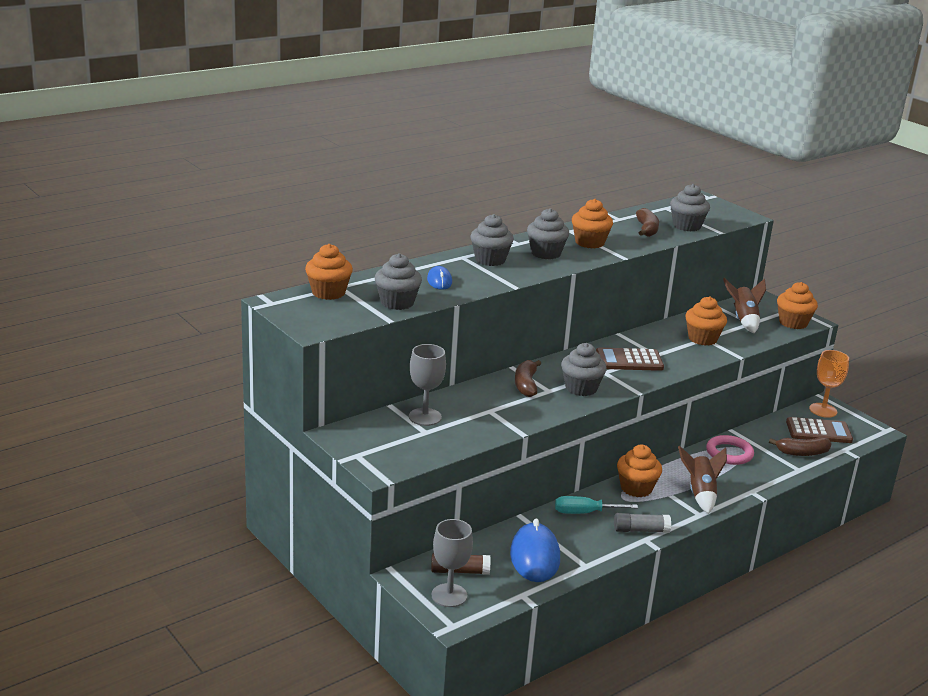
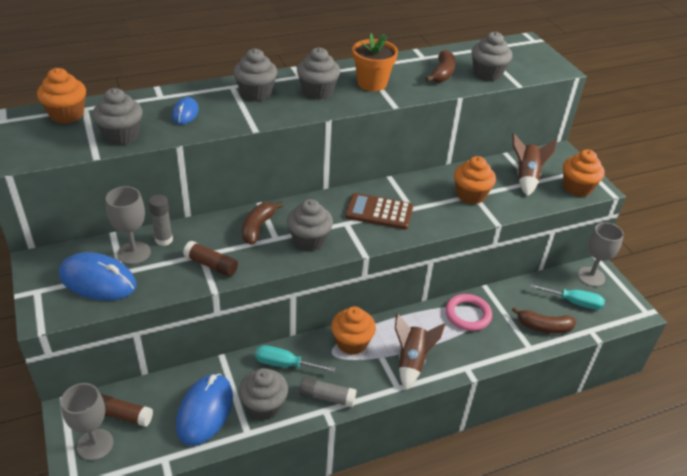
camera: 15 degrees right, 15 degrees up
(409, 440) = (98, 280): none -> blue mouse
(445, 404) = (164, 240): none -> grey glue stick
(505, 416) = (211, 265): none -> brown glue stick
(587, 545) = (264, 405): none -> grey cupcake
(589, 243) = (372, 83): orange cupcake -> orange flower pot
(818, 431) = (574, 302): brown calculator -> turquoise screwdriver
(823, 410) = (591, 276): orange goblet -> grey goblet

